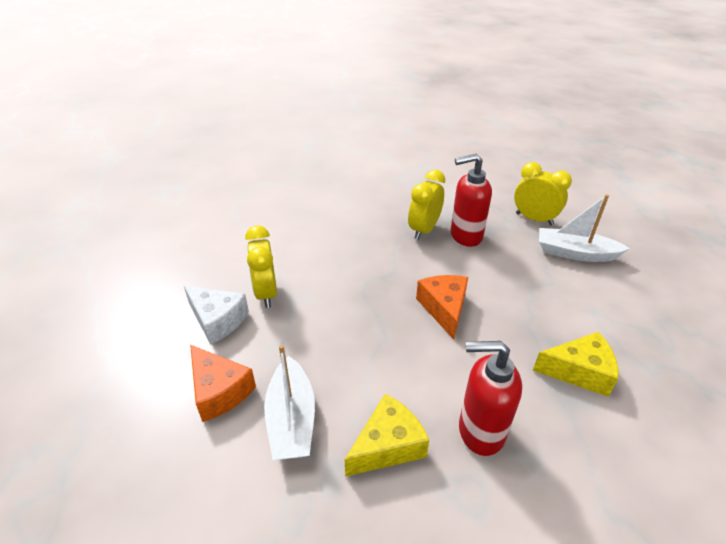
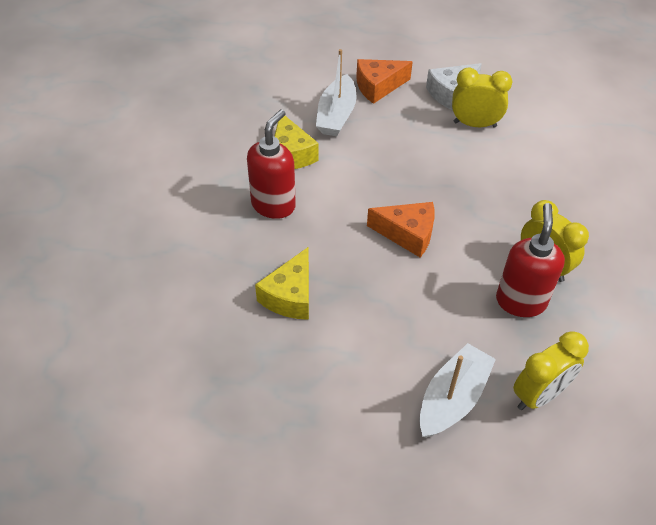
camera: 110 degrees right, 10 degrees up
(291, 419) = (336, 115): white boat -> white boat turned 90 degrees counterclockwise

